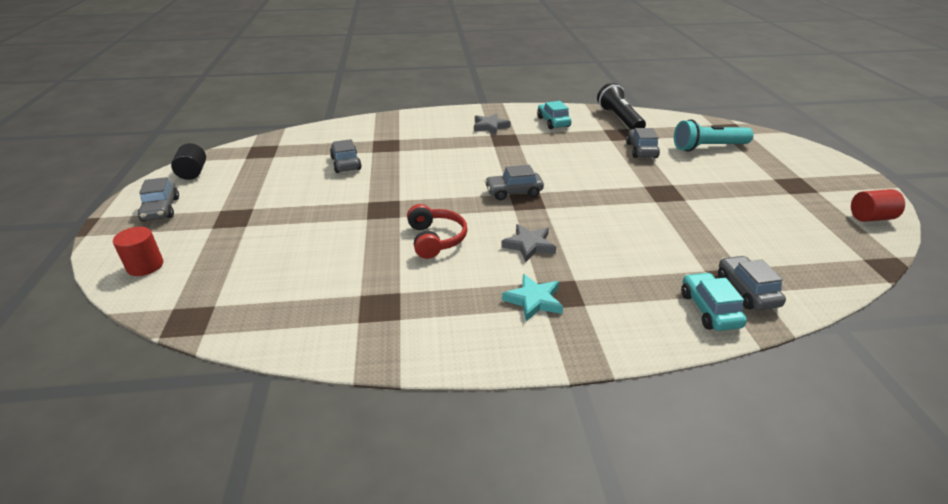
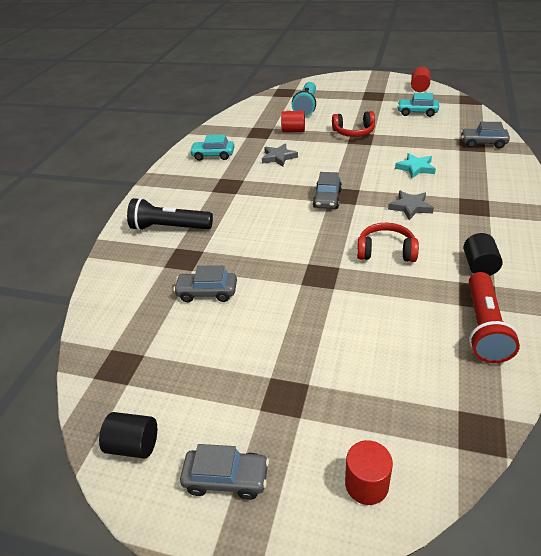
camera: 65 degrees left, 5 degrees up
(327, 314) = (484, 327): none -> red flashlight
(433, 305) = (479, 266): none -> black cylinder
(490, 126) = (194, 188): grey star -> grey star (279, 157)
(534, 300) = (480, 219): turquoise star -> turquoise star (415, 168)
(619, 119) = (234, 126): black flashlight -> black flashlight (169, 228)
(641, 150) = (293, 131): grey car -> red cylinder
(675, 186) = (354, 132): none -> red headphones
(709, 310) = (499, 159): turquoise car -> turquoise car (417, 112)

